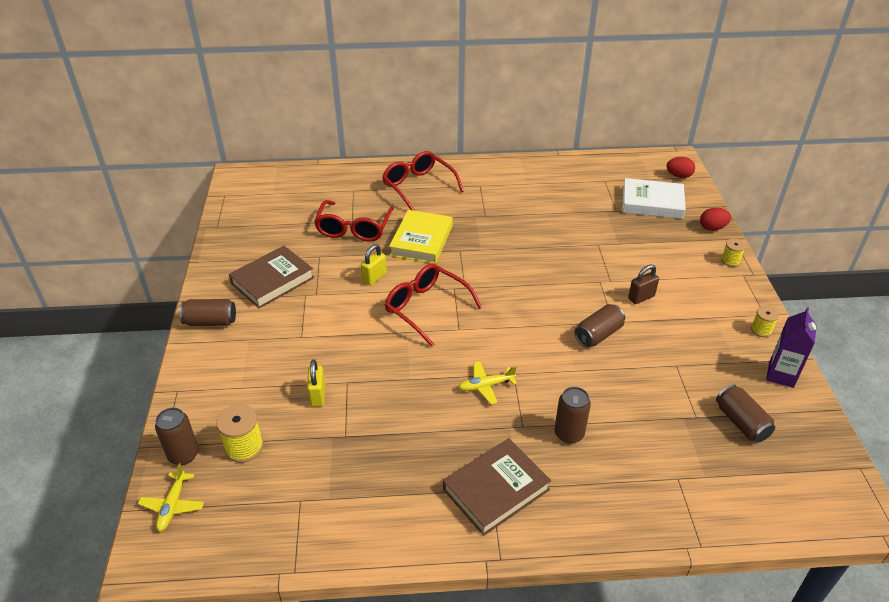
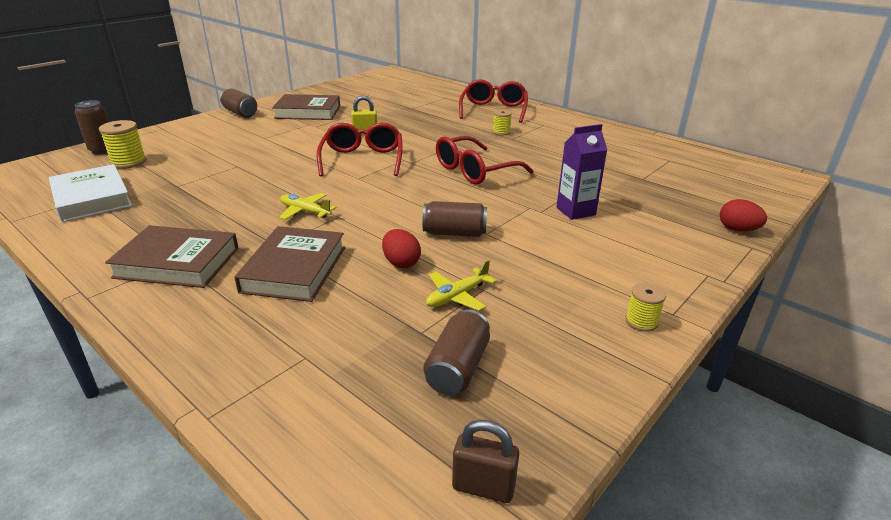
camera: 45 degrees right, 10 degrees down
(173, 506) = (50, 164): yellow plane -> yellow plane (457, 296)
(318, 395) = (209, 163): yellow padlock -> none
(354, 229) = (405, 111): red glasses -> red glasses (474, 171)
(421, 241) = (436, 132): yellow book -> none
(569, 433) = (294, 269): brown can -> brown book
(641, 297) = (548, 233): brown padlock -> brown padlock (483, 487)
(652, 203) = (695, 189): white book -> white book (92, 198)
(678, 176) = (767, 185): red egg -> red egg (401, 263)
(730, 261) = (711, 259): yellow spool -> yellow spool (501, 132)
(781, 375) = (590, 367): purple carton -> purple carton (575, 211)

